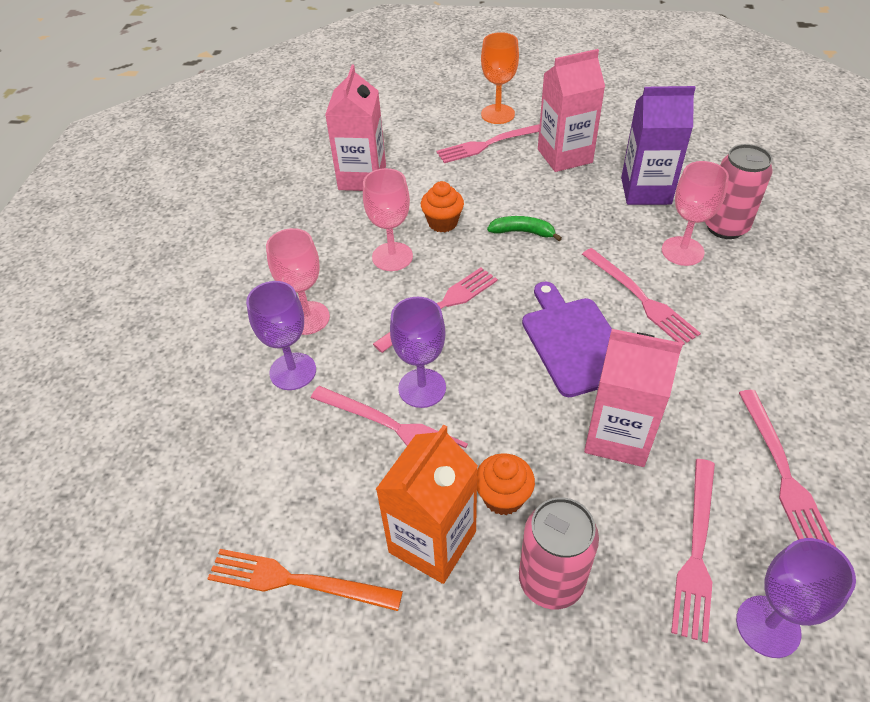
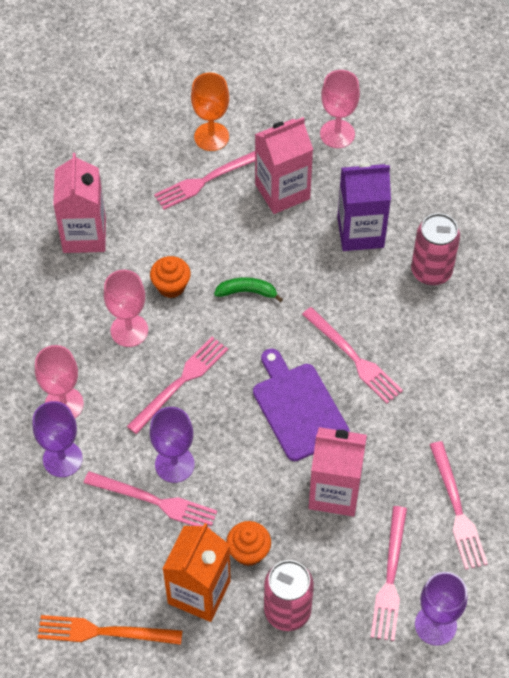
camera: 10 degrees left, 10 degrees up
(682, 251) = (391, 302): pink goblet -> pink goblet (337, 134)

